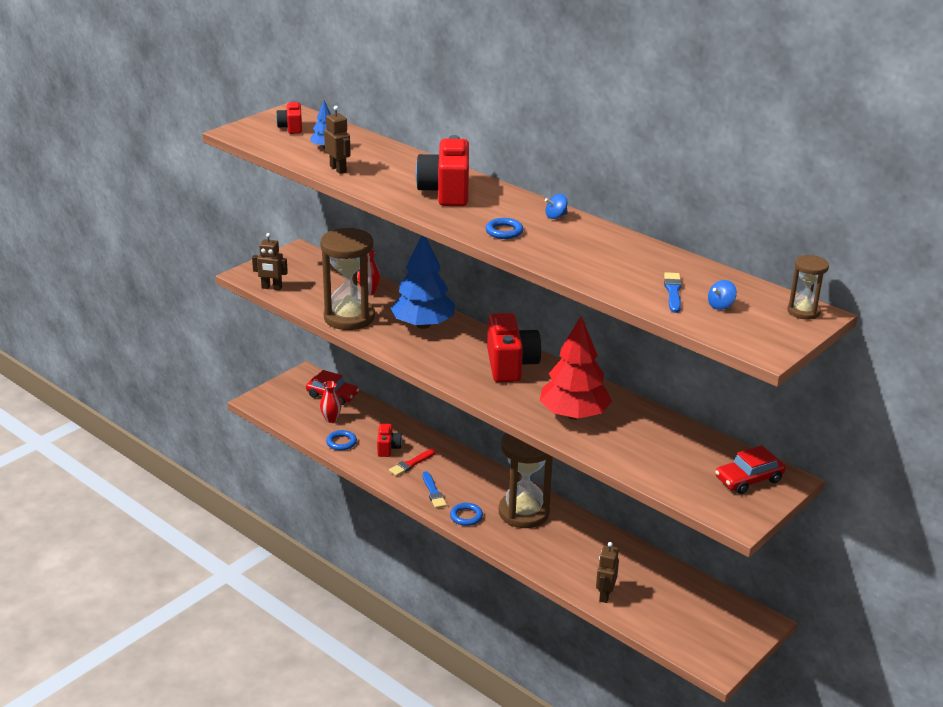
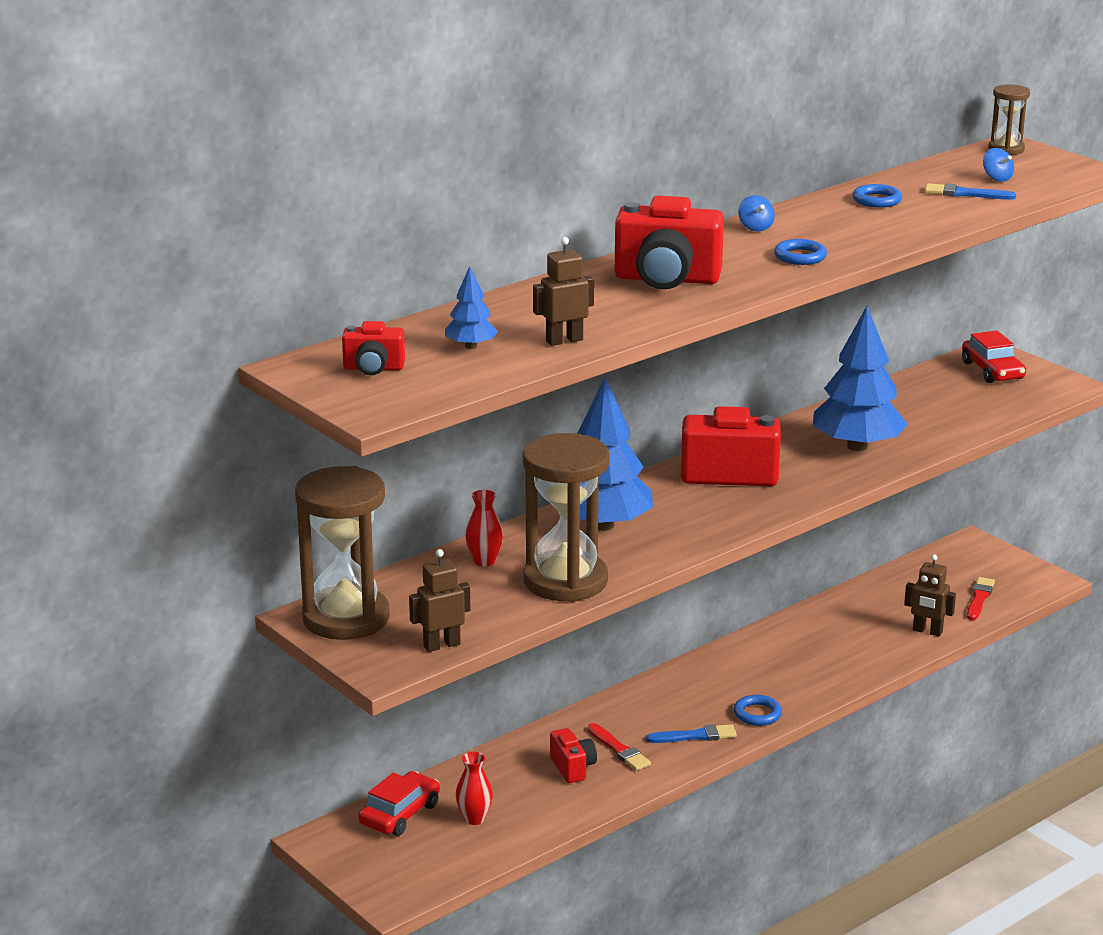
camera: 80 degrees left, 5 degrees down
(271, 288) = (441, 645): brown robot -> brown robot turned 135 degrees counterclockwise
(341, 442) = (546, 811): blue ring -> blue ring (876, 200)
(388, 448) = (572, 768): red camera -> red camera turned 60 degrees clockwise
(524, 512) = (753, 668): brown hourglass -> brown hourglass (346, 618)
(574, 415) = (857, 446): red tree -> blue tree
(668, 624) = (979, 598): none -> red brush

